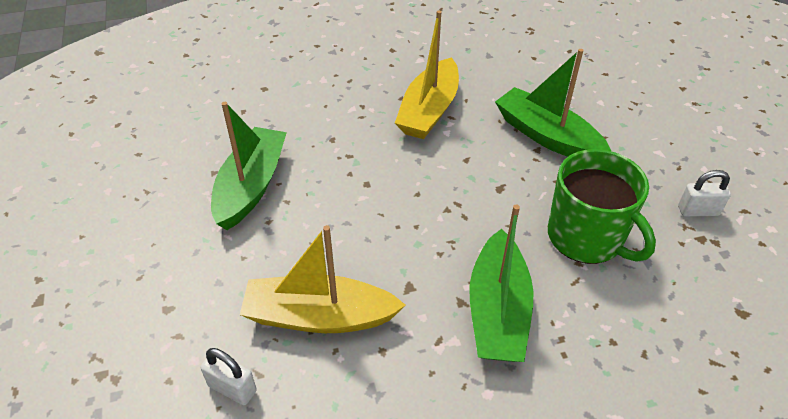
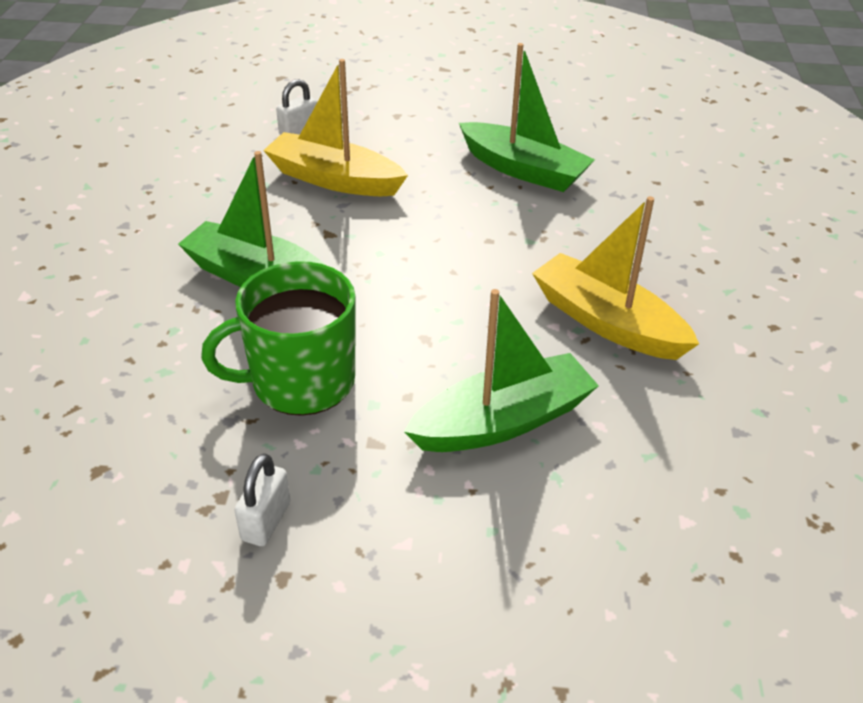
camera: 110 degrees right, 5 degrees down
(319, 316) = (334, 179): yellow boat -> yellow boat turned 90 degrees counterclockwise

